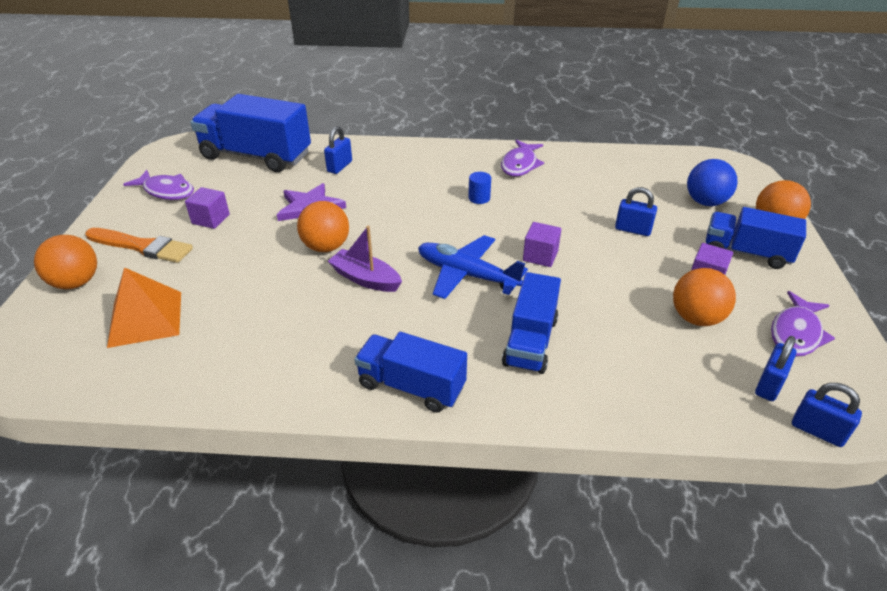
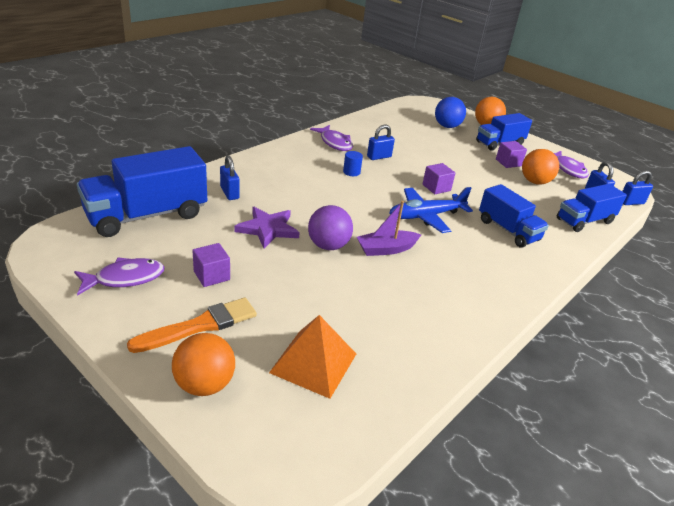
camera: 55 degrees left, 5 degrees down
(326, 247) = (328, 246): orange ball -> purple ball
(411, 386) = (509, 284): blue truck -> blue truck (584, 221)
(632, 230) = (446, 154): blue padlock -> blue padlock (379, 157)

